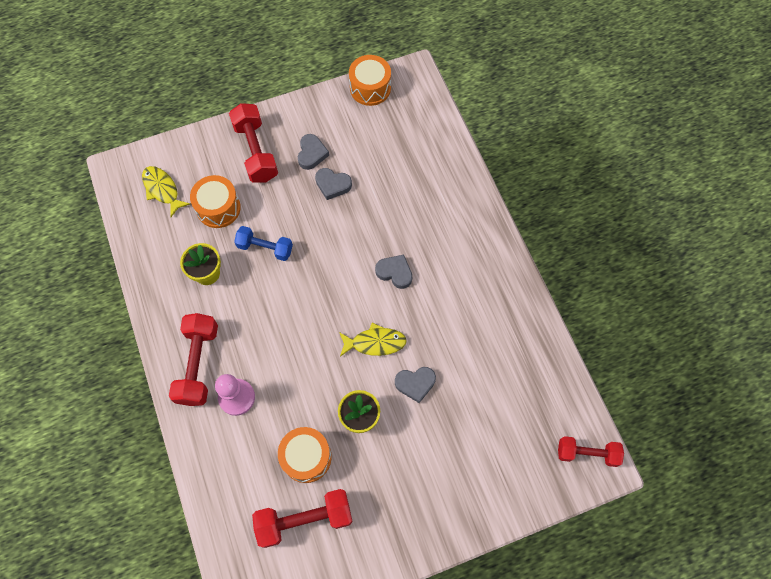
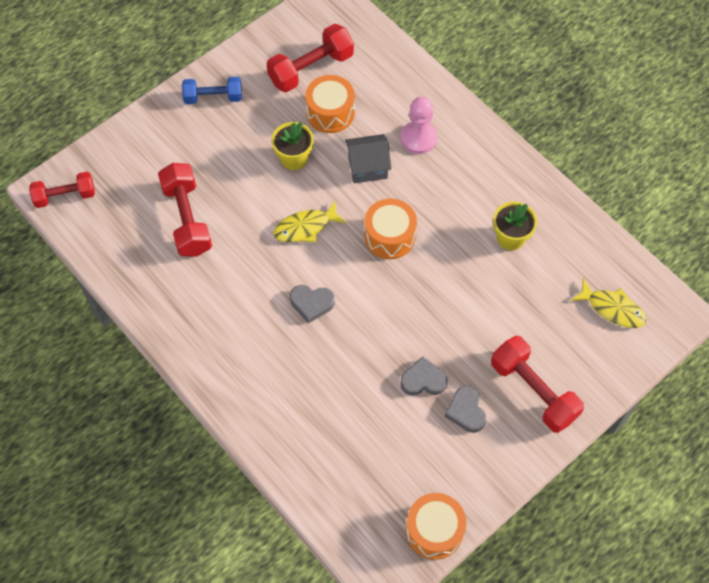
camera: 160 degrees right, 5 degrees down
(198, 364) = (470, 154): red dumbbell -> red dumbbell (187, 219)
(218, 208) = (538, 309): orange drum -> orange drum (389, 236)
(265, 248) = (464, 283): blue dumbbell -> blue dumbbell (213, 97)
(296, 384) = (367, 167): none -> grey house
(415, 384) = (251, 203): grey heart -> none

